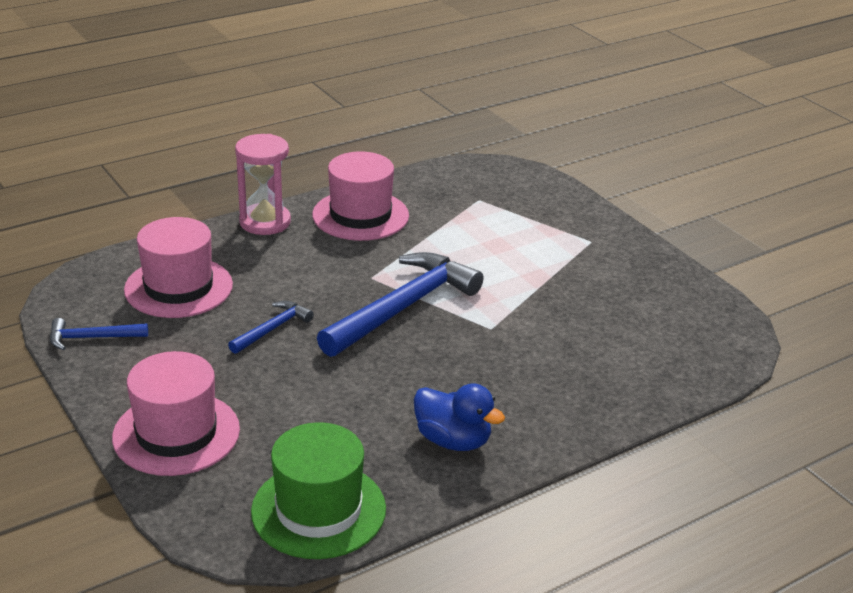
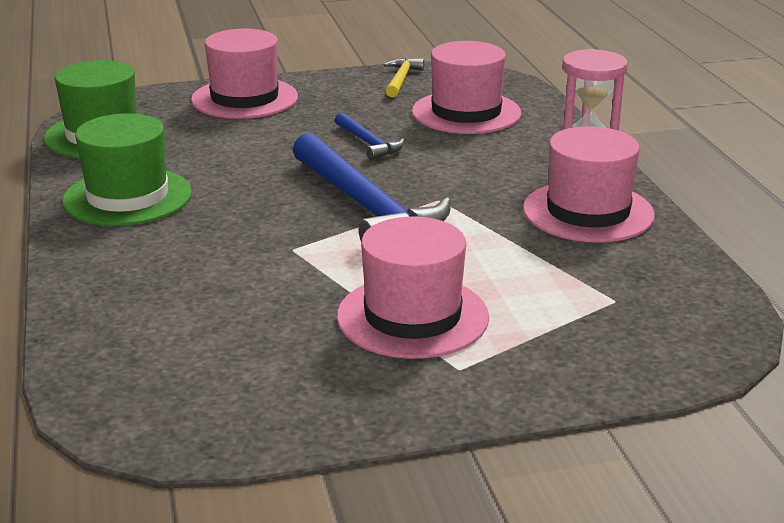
camera: 110 degrees right, 5 degrees down
(92, 338) = (401, 79): blue hammer -> yellow hammer
(453, 440) = (127, 197): blue duck -> green hat
(548, 263) = (412, 316): none -> pink hat

